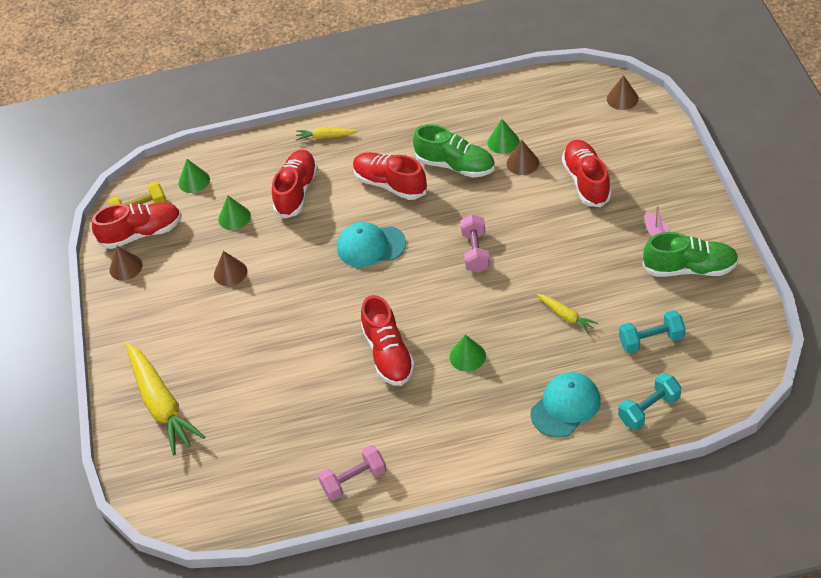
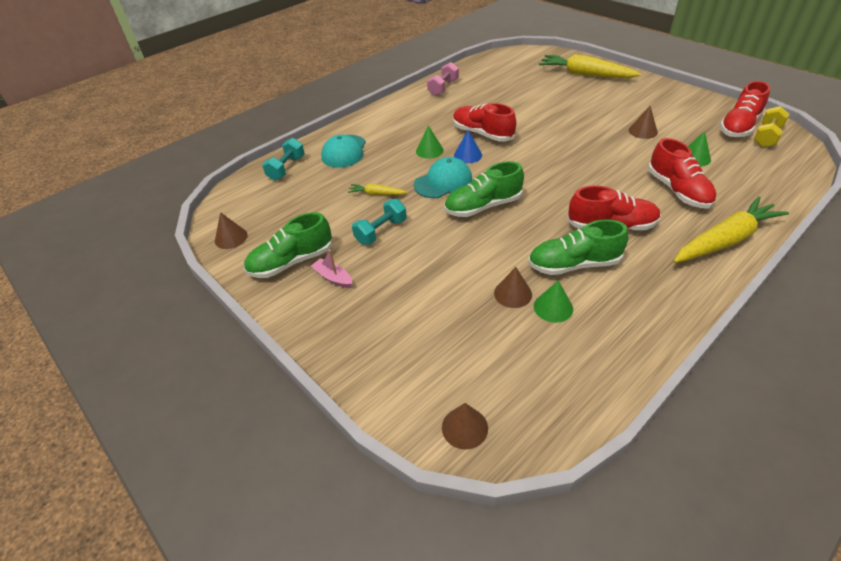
camera: 145 degrees right, 5 degrees down
(126, 267) = (713, 109): brown cone -> brown cone (231, 238)
(194, 181) = (767, 166): green cone -> none
(325, 137) = (725, 240): yellow carrot -> yellow carrot, size x2.09
(371, 246) = (568, 180): turquoise cap -> turquoise cap (443, 182)
(433, 327) = (467, 155): none -> blue cone
(475, 252) = (483, 206): pink dumbbell -> green shoe
(586, 181) = (434, 301): red shoe -> none
(651, 340) = (302, 203): turquoise dumbbell -> turquoise dumbbell (381, 231)

